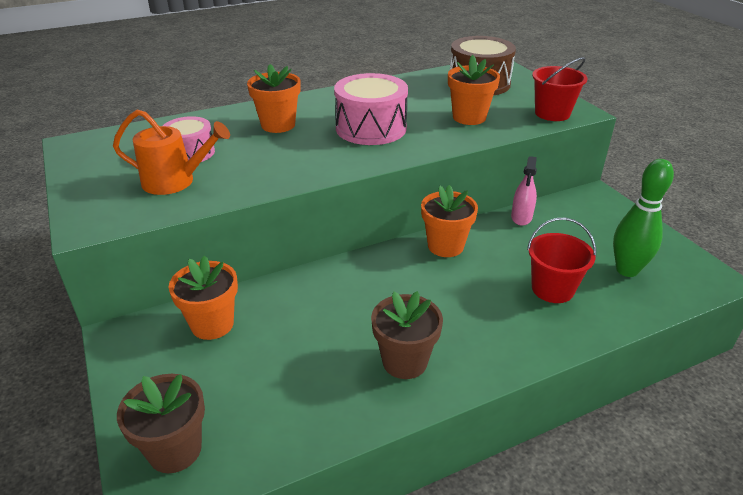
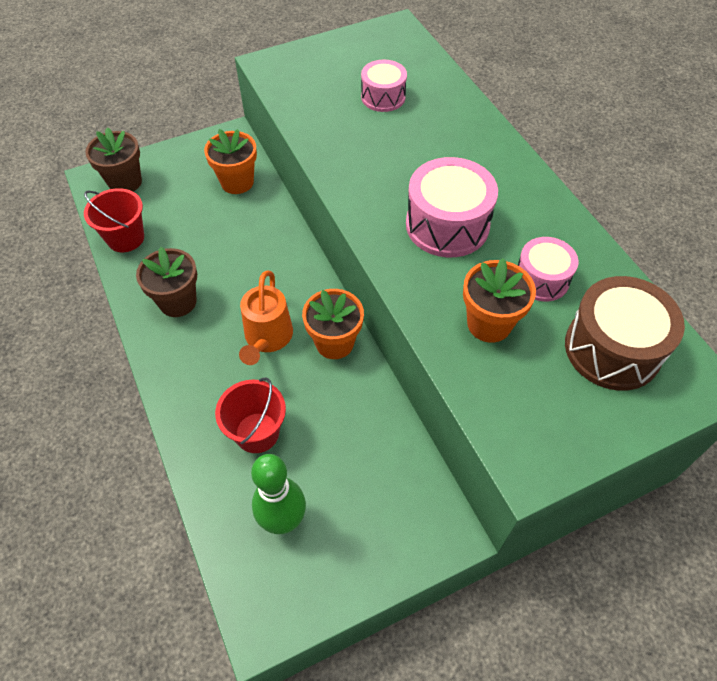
camera: 90 degrees right, 20 degrees up
(175, 181) = (330, 96): orange watering can -> orange watering can (267, 338)
(278, 125) = (447, 149): orange flower pot -> none
(424, 99) = (541, 279): none -> pink drum
(521, 217) = (391, 426): pink spray bottle -> none
(552, 113) = (516, 428): red bucket -> red bucket (125, 238)

